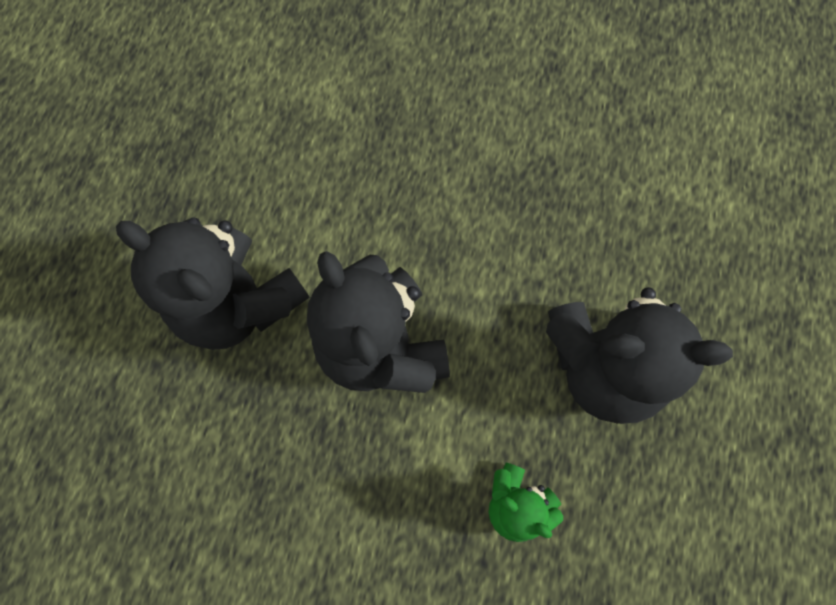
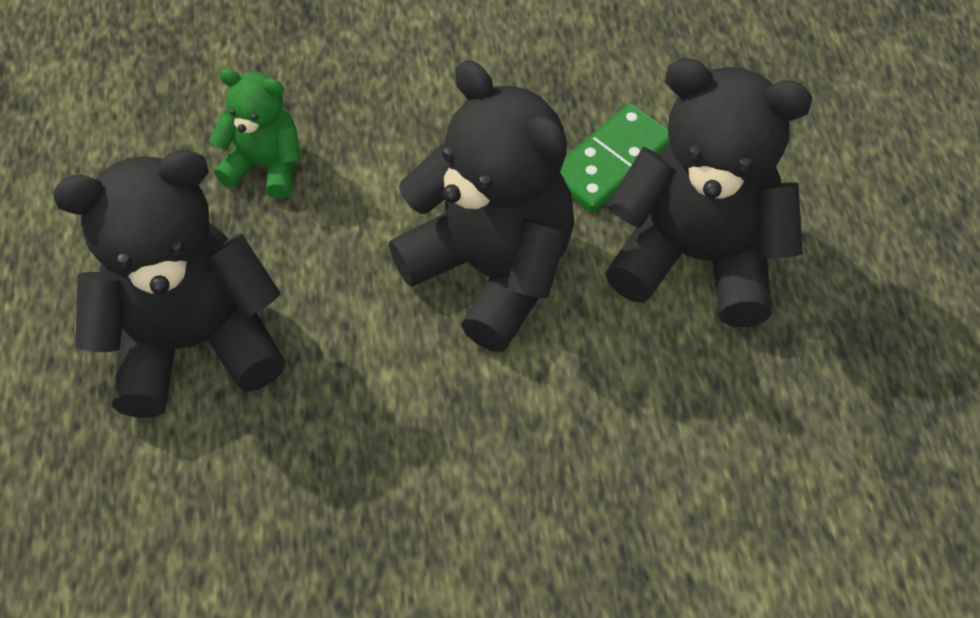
camera: 160 degrees right, 15 degrees down
(256, 403) = (611, 162): none -> green domino

